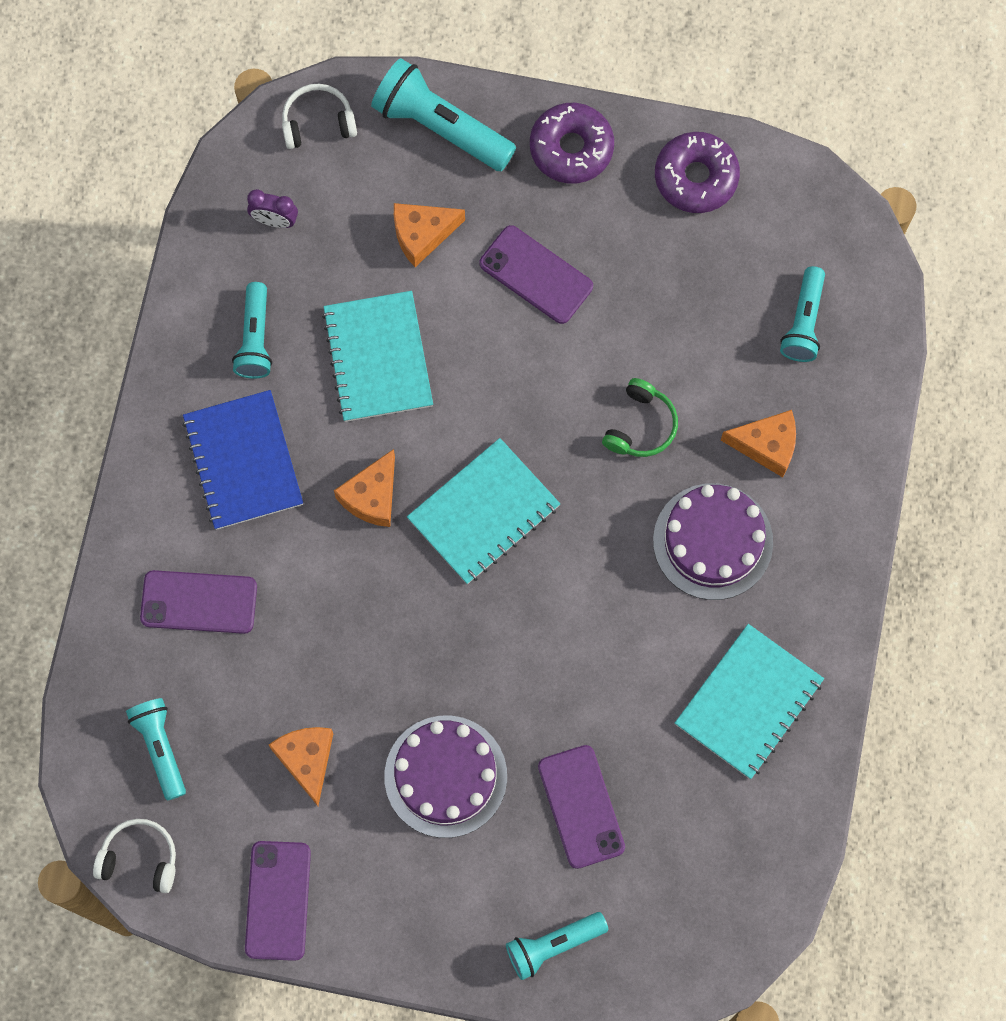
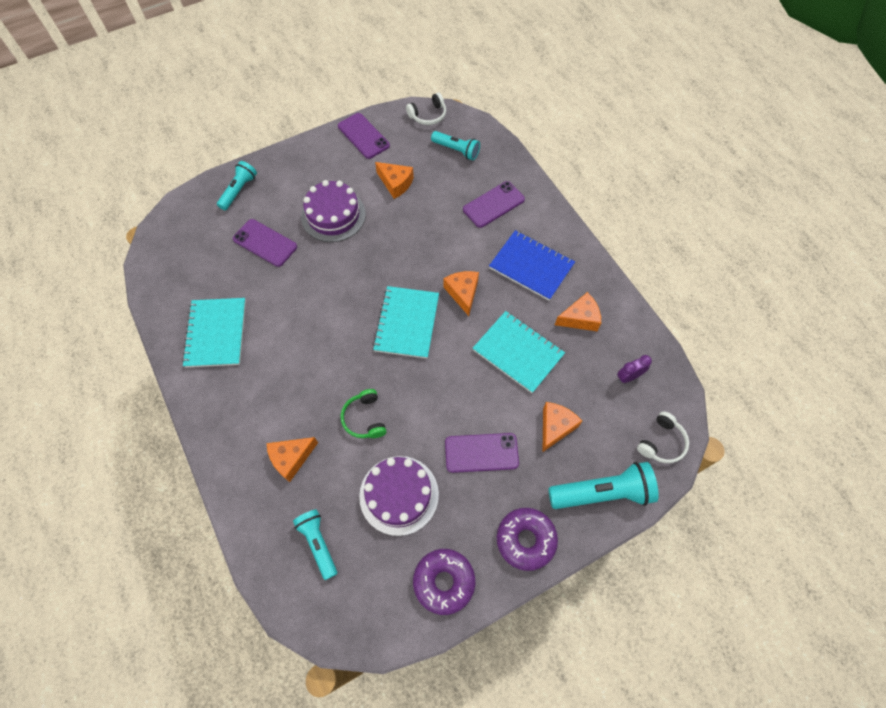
camera: 140 degrees right, 10 degrees down
(255, 338) = (580, 318): turquoise flashlight -> orange cheese
(713, 541) = (285, 391): purple cake -> purple cake (399, 495)

